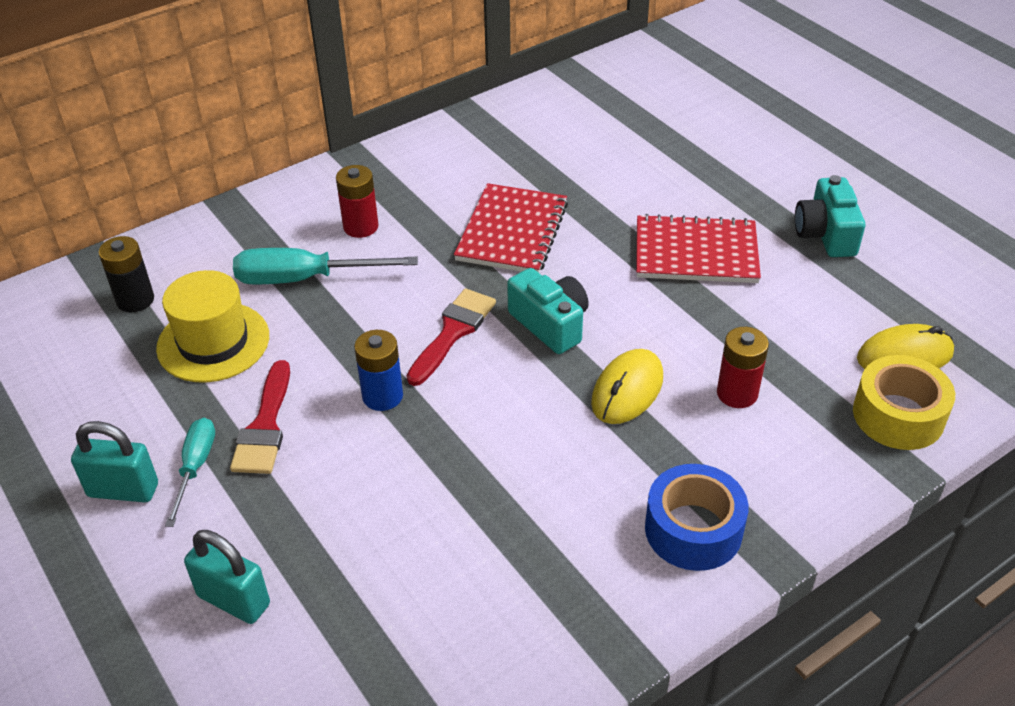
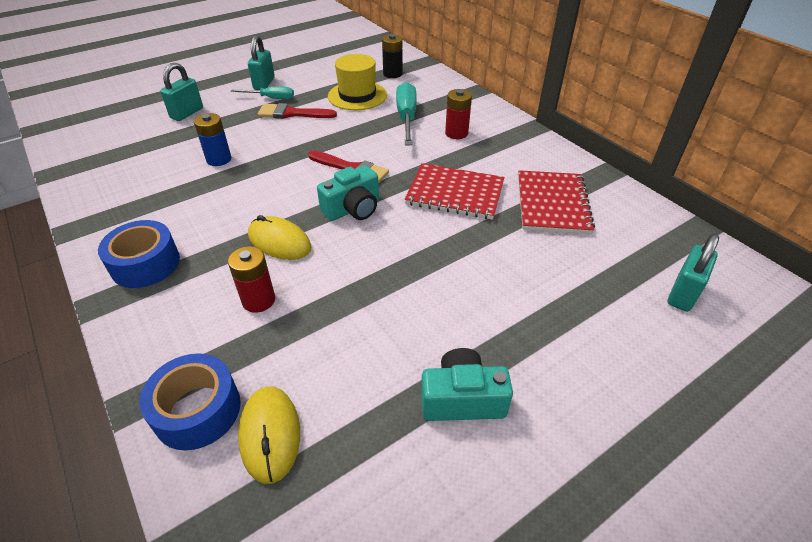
camera: 90 degrees right, 0 degrees up
(382, 396) = (303, 146): blue battery -> blue battery (219, 159)
(666, 96) = (683, 294): none -> turquoise padlock
(696, 252) = (431, 292): red notebook -> red notebook (552, 203)
(898, 415) = (197, 410): yellow tape -> blue tape

